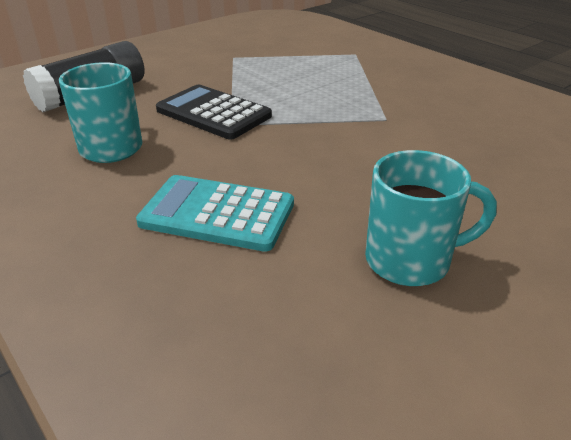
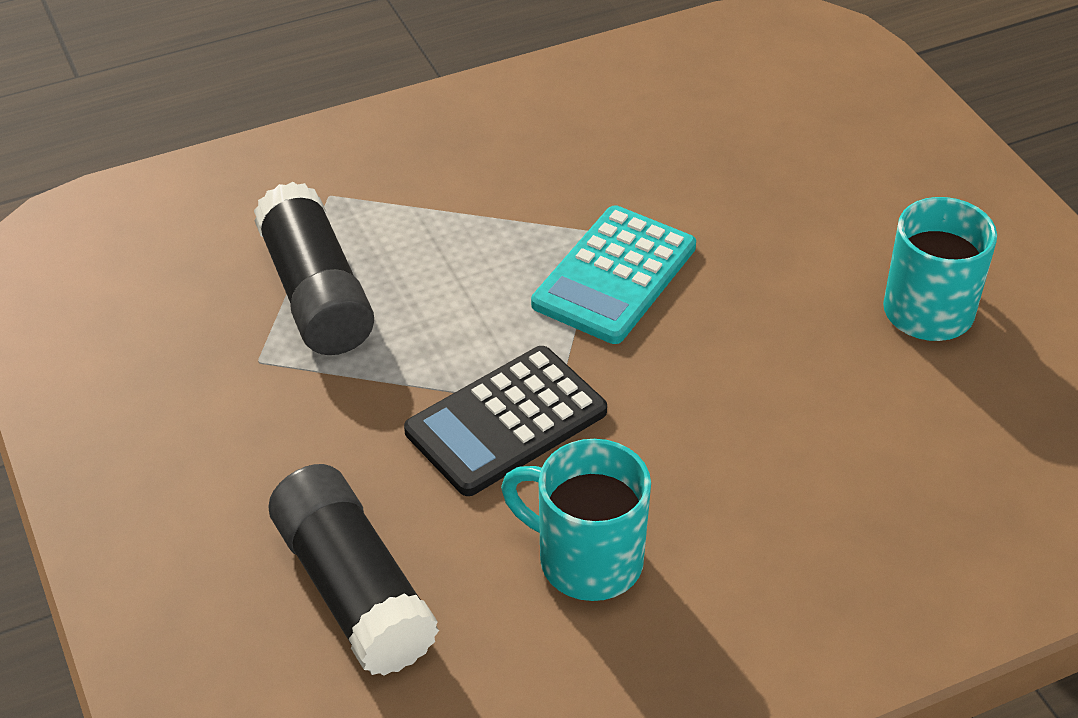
camera: 75 degrees left, 10 degrees up
(217, 214) = (806, 454): turquoise calculator -> turquoise calculator (615, 276)
(284, 61) = (316, 293): none -> black glue stick

